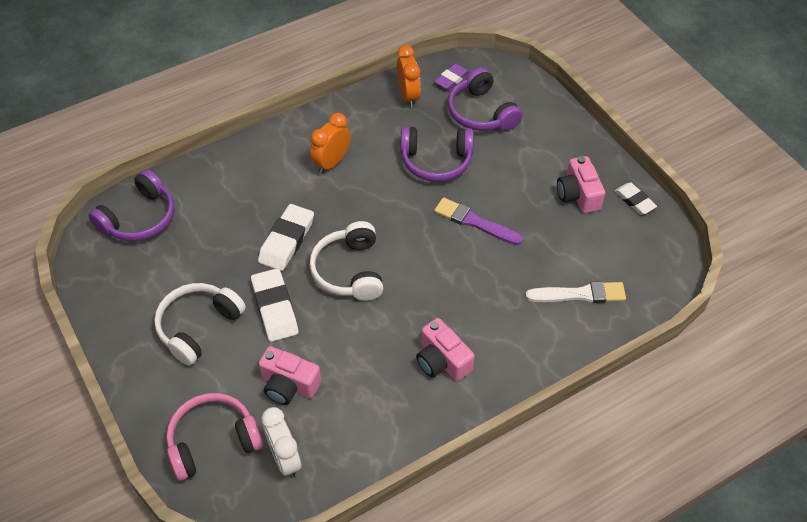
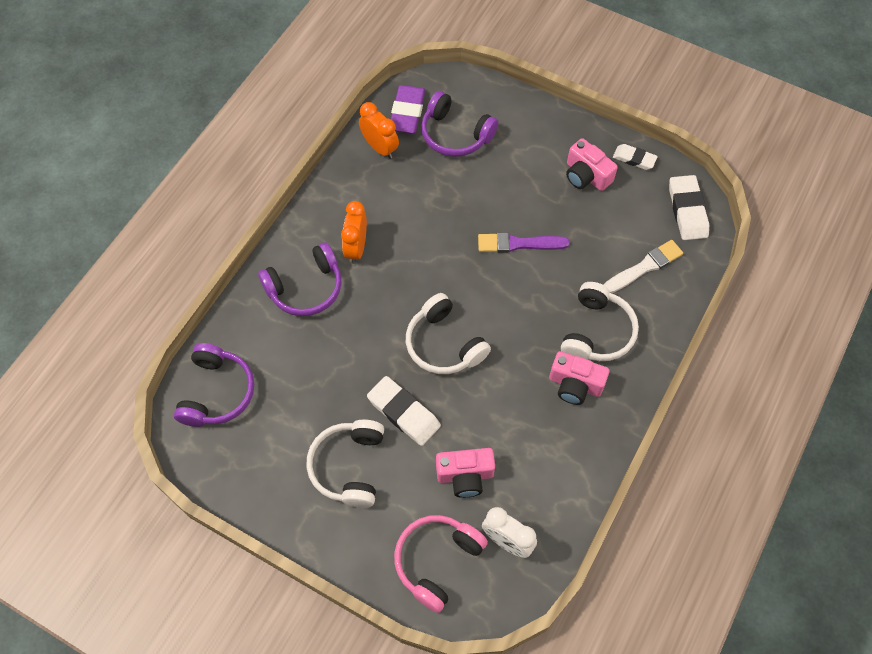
camera: 30 degrees left, 10 degrees up
(287, 240) = (369, 344): white eraser -> white eraser (687, 210)
(436, 161) = (448, 201): purple headphones -> purple headphones (306, 288)
(451, 79) = (407, 112): purple eraser -> purple eraser, size x1.59
(495, 327) = (597, 332): none -> white headphones

